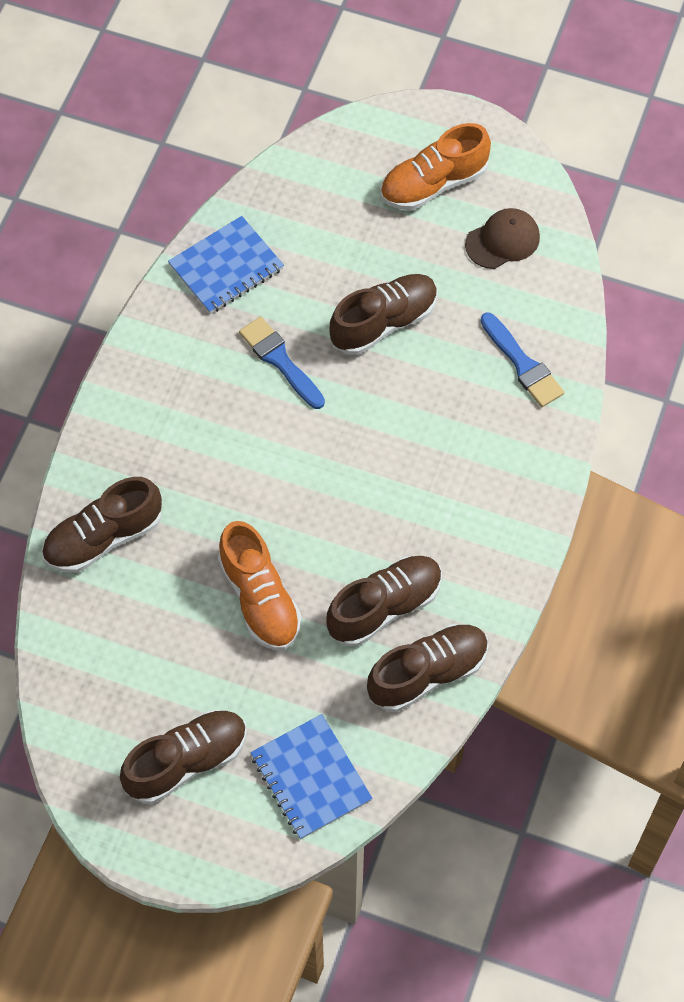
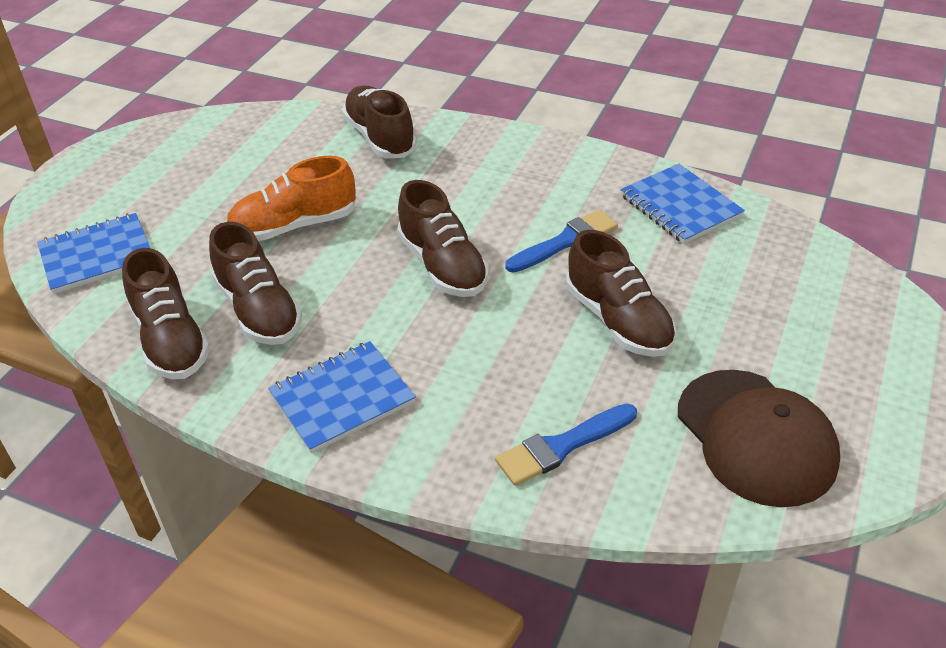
camera: 95 degrees right, 20 degrees down
(186, 761) = (149, 183): brown shoe -> brown shoe (443, 266)
(433, 184) = (832, 372): orange shoe -> none
(486, 522) = (342, 398): none -> blue notebook
(502, 240) = (756, 437): brown cap -> brown cap, size x1.66

